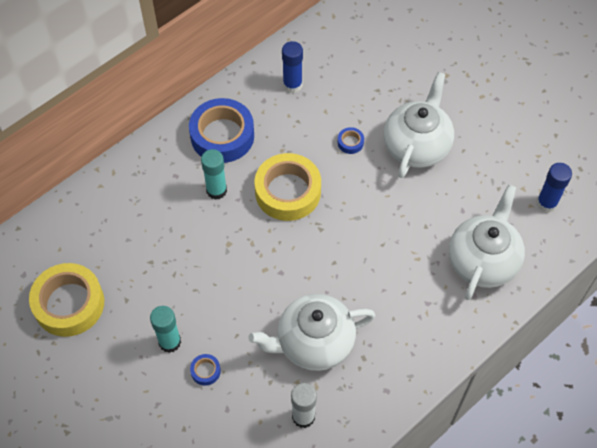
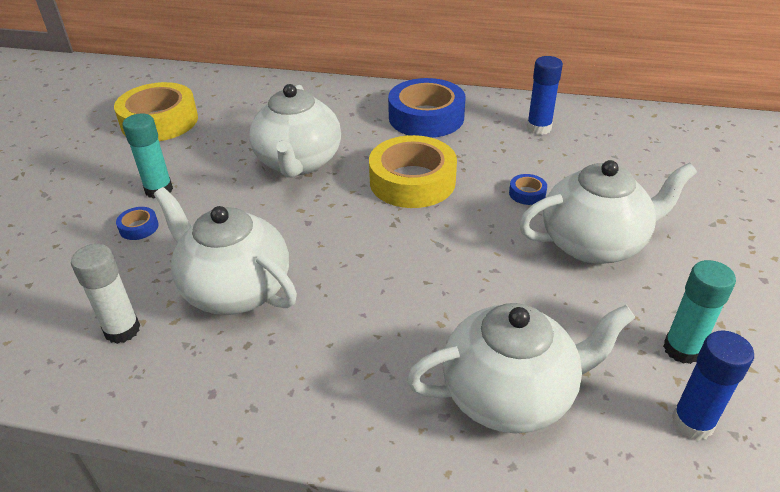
camera: 55 degrees right, 20 degrees down
(210, 242) = (298, 163): none -> white teapot
(216, 190) = (362, 140): turquoise glue stick -> turquoise glue stick (682, 349)

